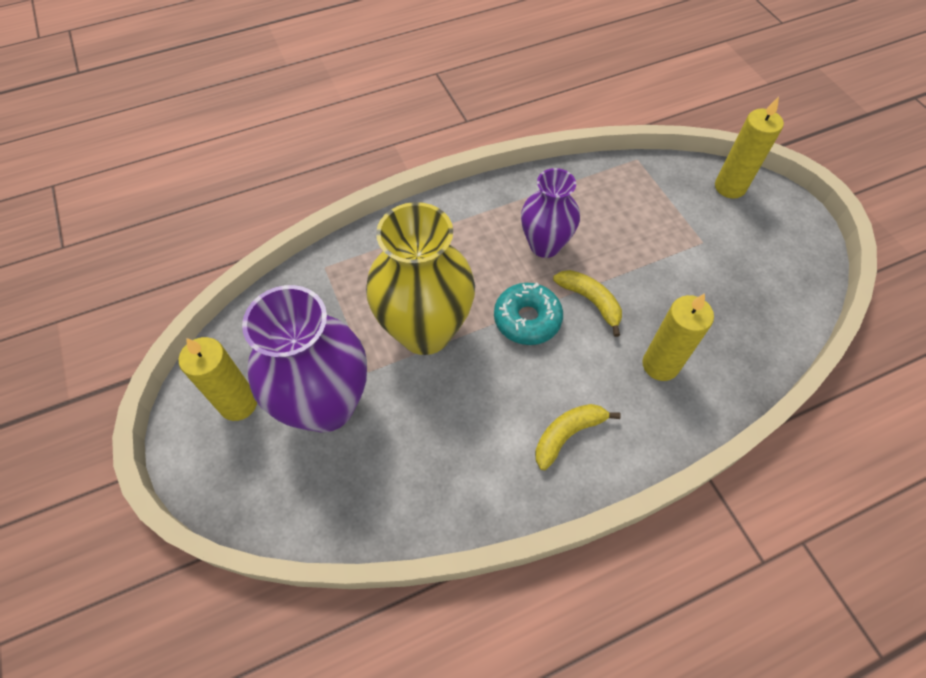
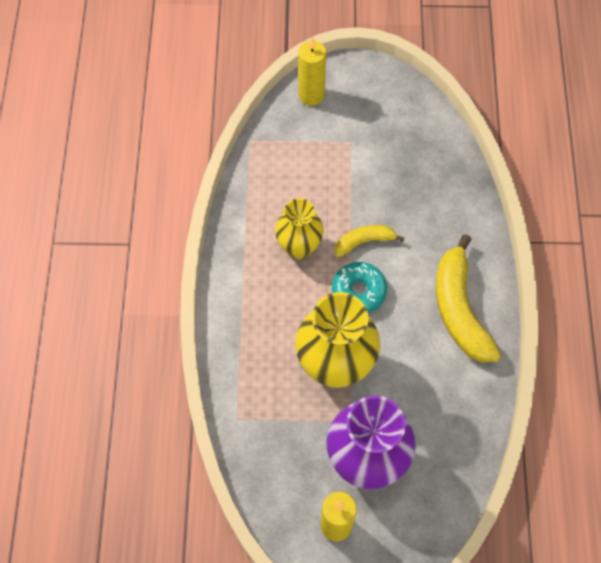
camera: 65 degrees left, 5 degrees up
(544, 245) = (299, 247): purple vase -> yellow vase
(567, 434) = (459, 309): yellow banana -> yellow banana, size x1.86
(660, 365) = (435, 225): yellow candle -> none

